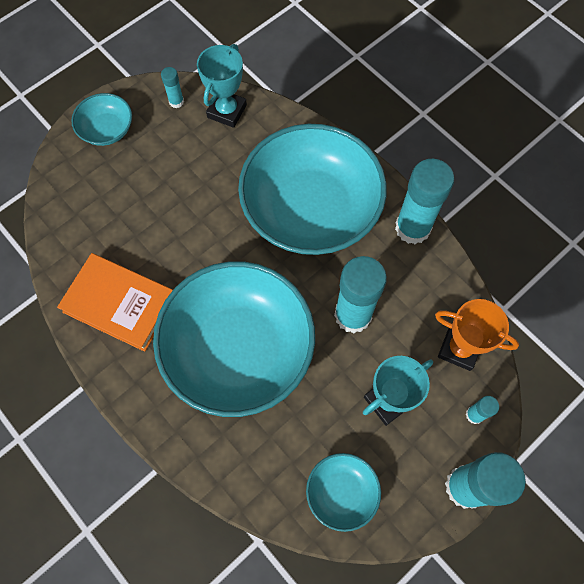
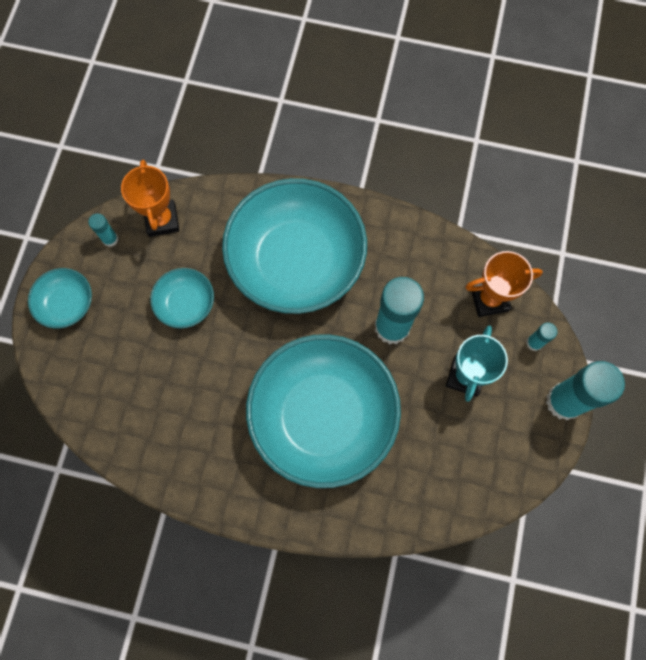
camera: 35 degrees left, 5 degrees up
(120, 304) = (198, 446): orange book -> none
(227, 111) = (162, 220): turquoise trophy -> orange trophy
(341, 492) = (480, 470): turquoise bowl -> turquoise bowl (186, 304)
(412, 228) = (388, 224): turquoise glue stick -> none

